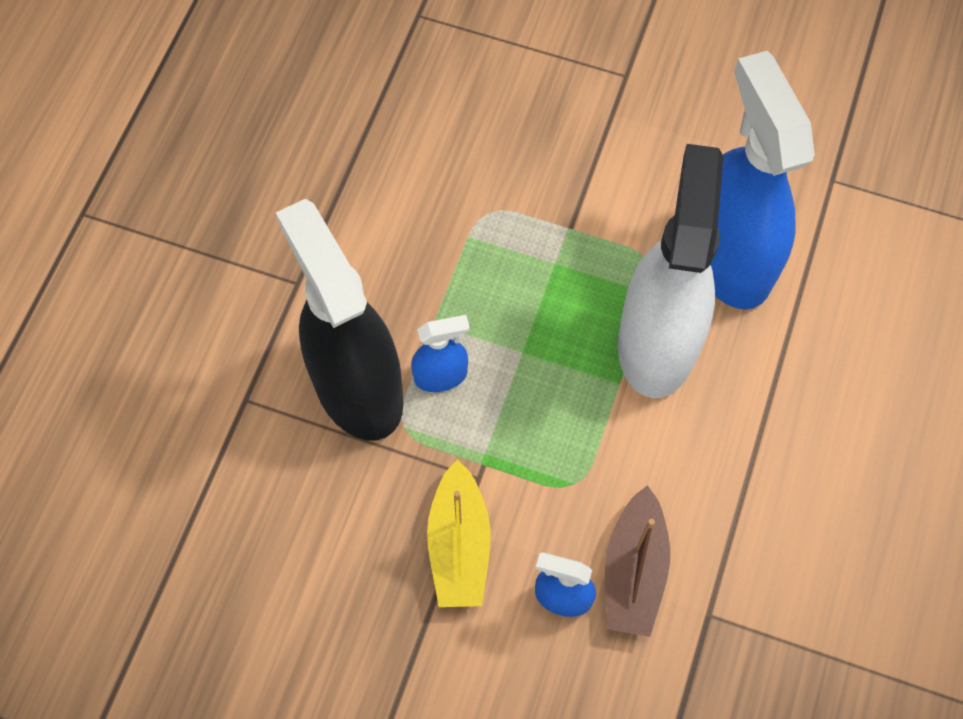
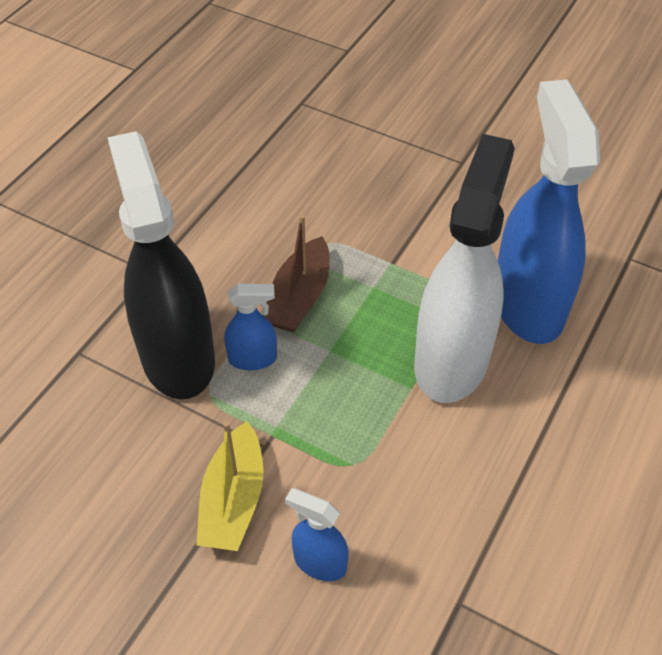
camera: 10 degrees right, 15 degrees down
(634, 570) = (393, 549): brown boat -> brown boat (299, 297)

